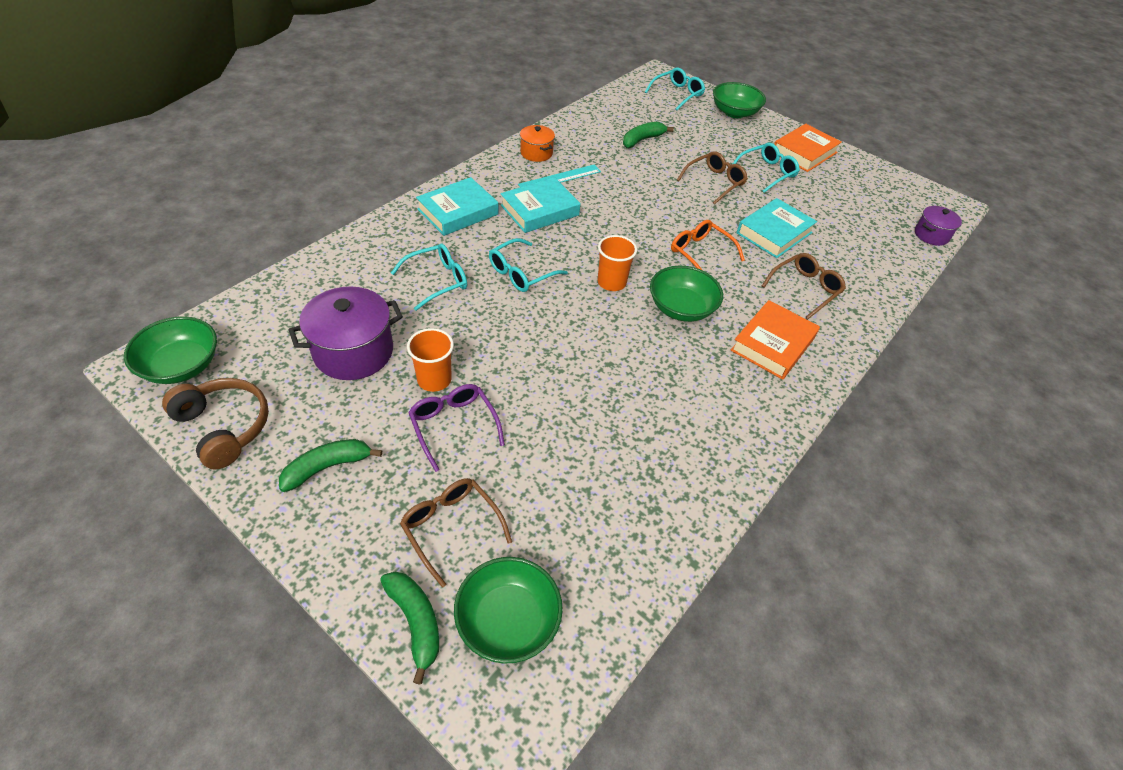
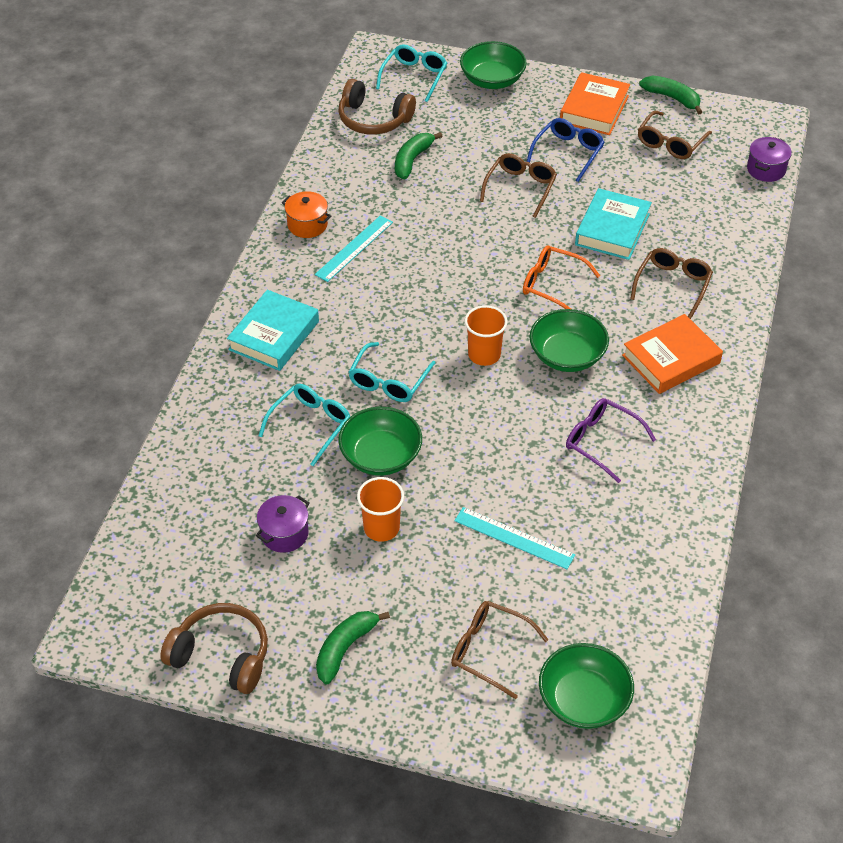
camera: 20 degrees left, 0 degrees up
(181, 366) = (129, 618): green bowl -> green bowl (381, 456)
(353, 352) = (284, 533): purple pot -> purple pot, size x0.56
(416, 622) = (511, 733): green banana -> green banana (672, 98)
(453, 426) = (430, 563): purple glasses -> purple glasses (601, 442)
(540, 210) = (359, 298): turquoise book -> none
(542, 435) = (514, 538): none -> turquoise ruler
(630, 108) = (373, 119): none -> brown headphones
(767, 172) = (568, 153): turquoise glasses -> blue glasses
(773, 344) = (671, 359): orange book -> orange book turned 45 degrees clockwise
(856, 192) = (670, 143): none -> brown glasses

